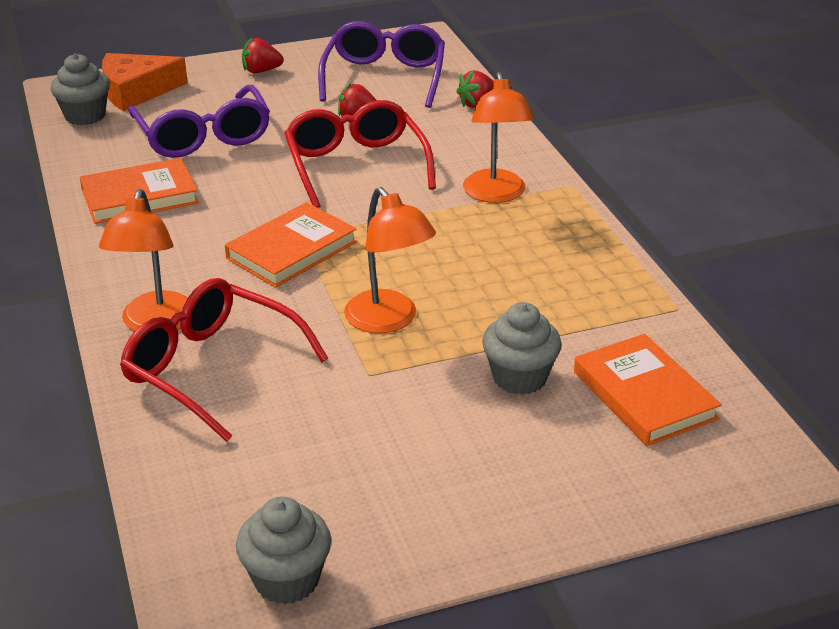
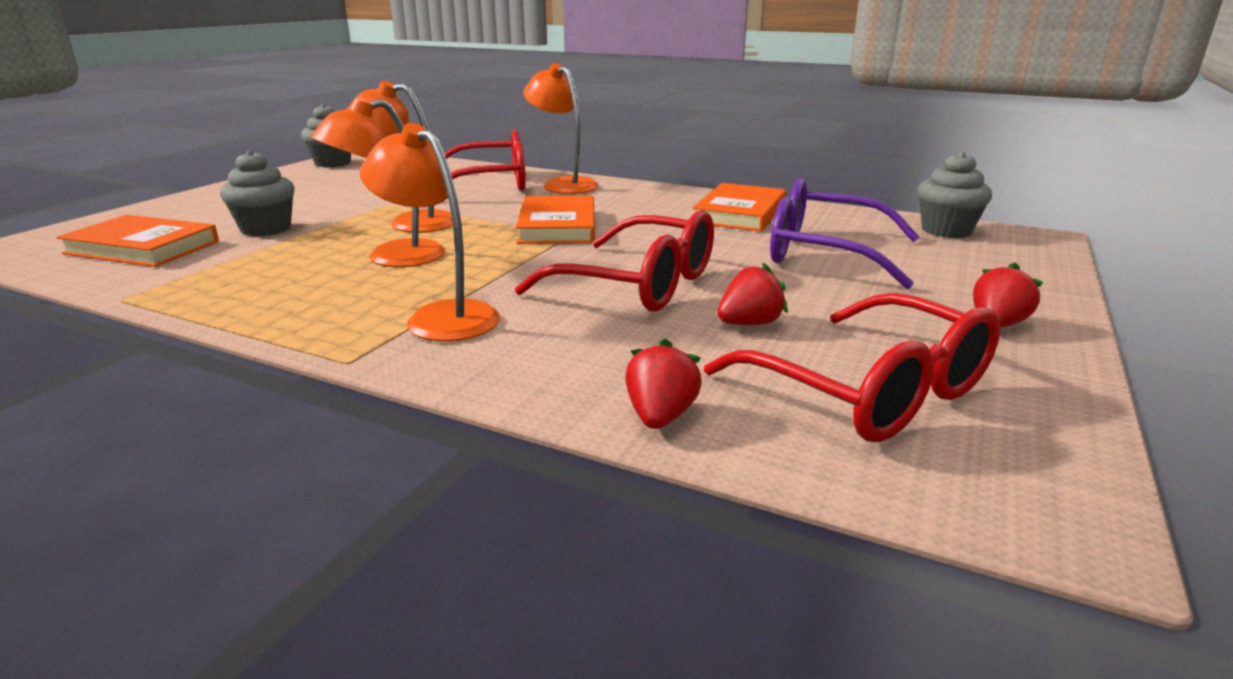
camera: 135 degrees right, 10 degrees down
(136, 91) = (993, 258): orange cheese -> none
(384, 77) = (871, 391): purple glasses -> red glasses
(462, 269) = (391, 258): none -> orange lamp

